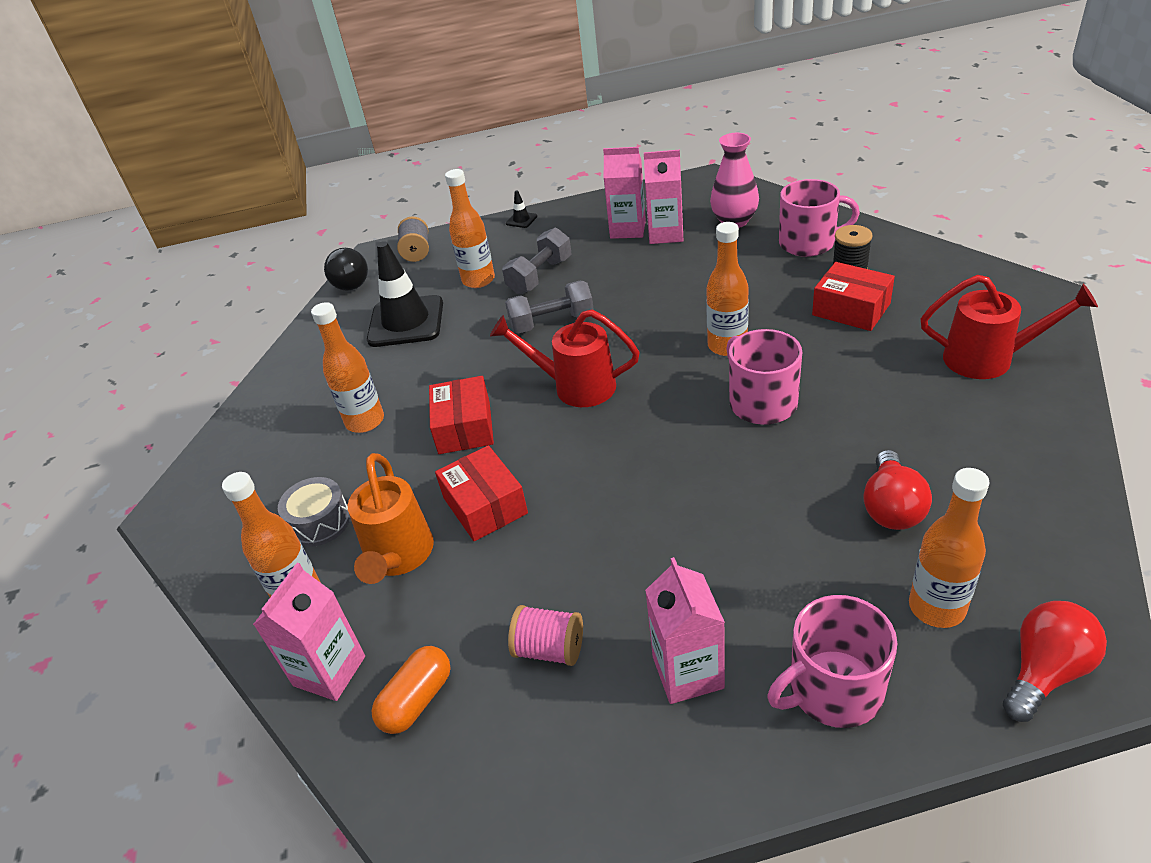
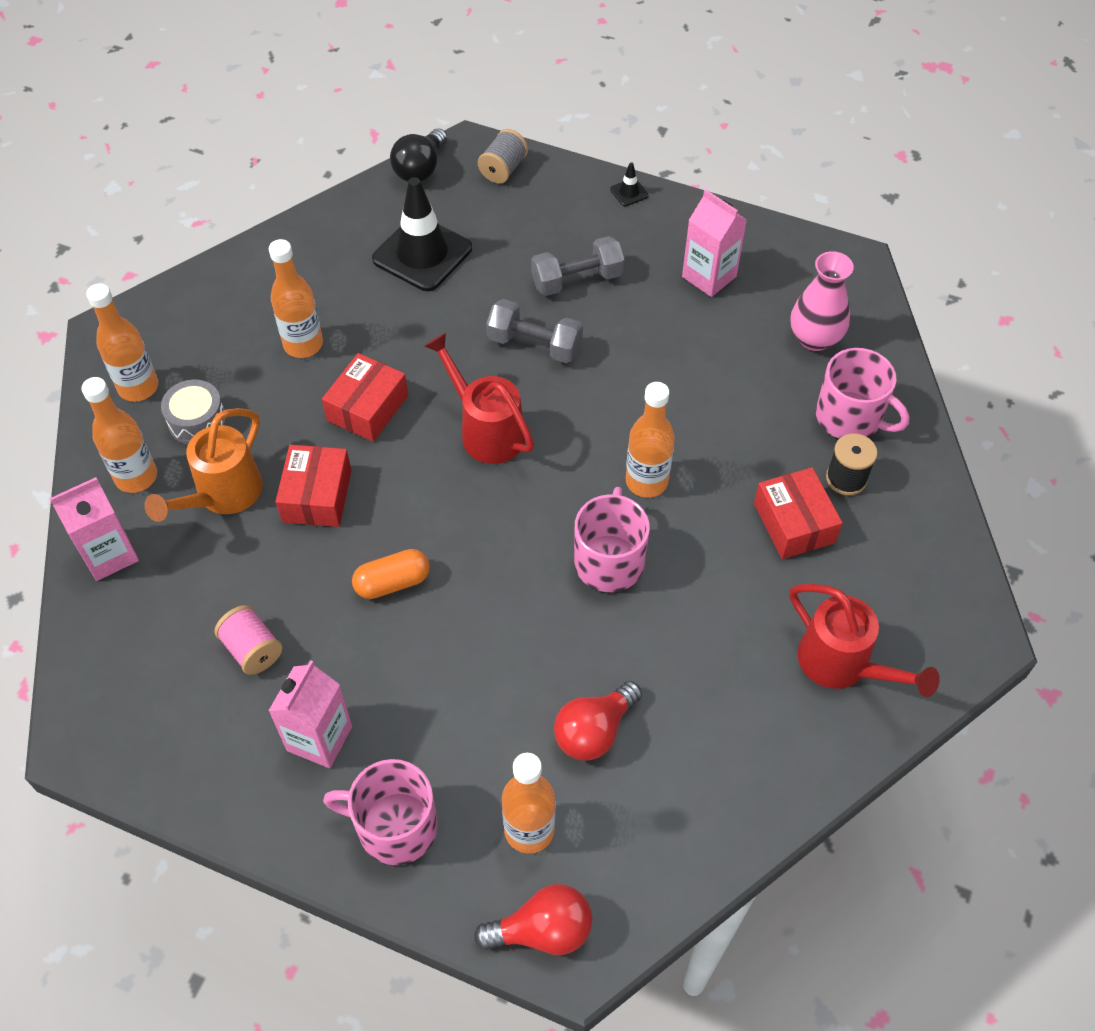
camera: 30 degrees right, 15 degrees up
(417, 700) = (142, 620): orange capsule -> orange capsule (392, 582)
(478, 280) = (522, 246): orange bottle -> orange bottle (138, 387)
(666, 234) = (736, 308): pink carton -> none

